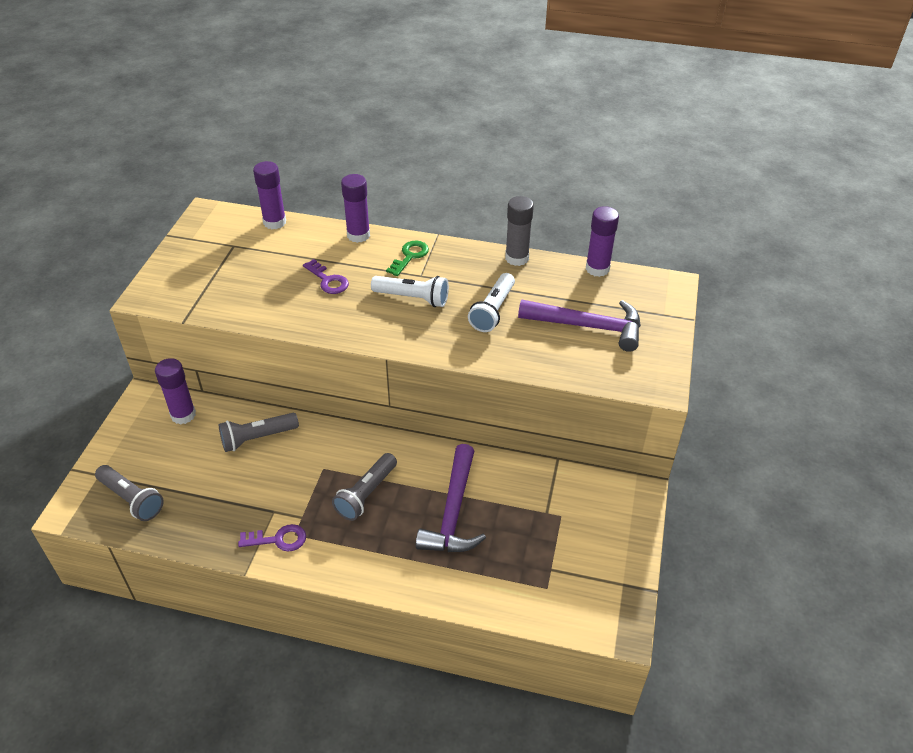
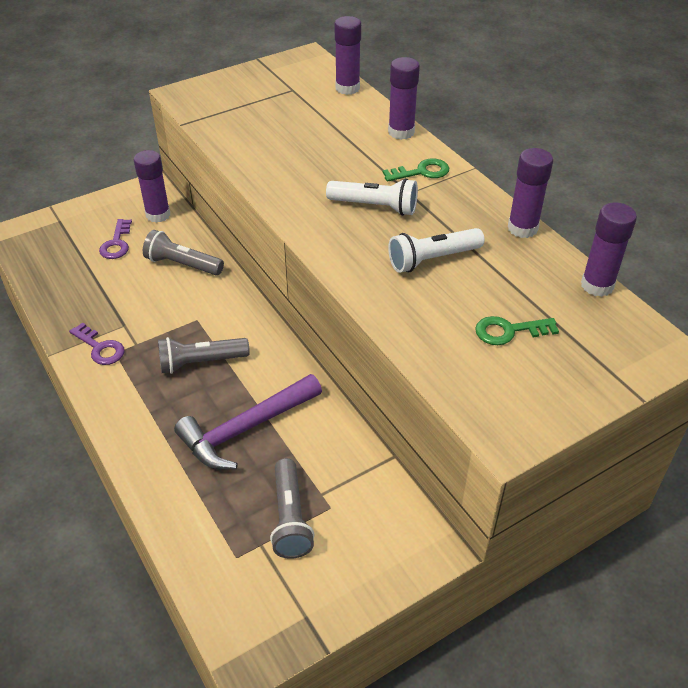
camera: 45 degrees right, 0 degrees up
(132, 499) = (54, 250): grey flashlight -> grey flashlight (290, 518)
(328, 280) = (326, 153): purple key -> purple key (116, 243)
(413, 298) = (375, 207): white flashlight -> white flashlight turned 45 degrees counterclockwise
(517, 258) = (522, 228): grey glue stick -> purple glue stick
(588, 326) = (509, 331): purple hammer -> green key

